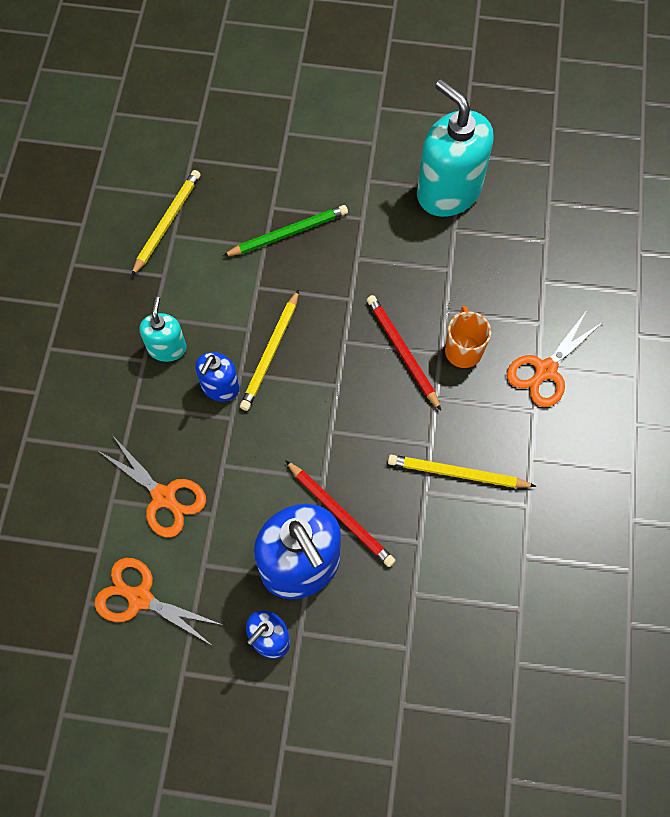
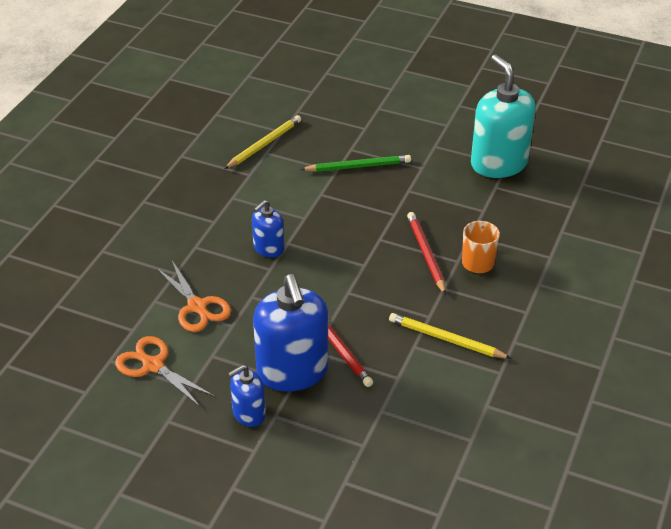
camera: 15 degrees right, 25 degrees down
(167, 348) = (235, 217): turquoise soap dispenser -> none
(270, 352) = (317, 235): yellow pencil -> none
(545, 370) = (545, 288): orange scissors -> none

